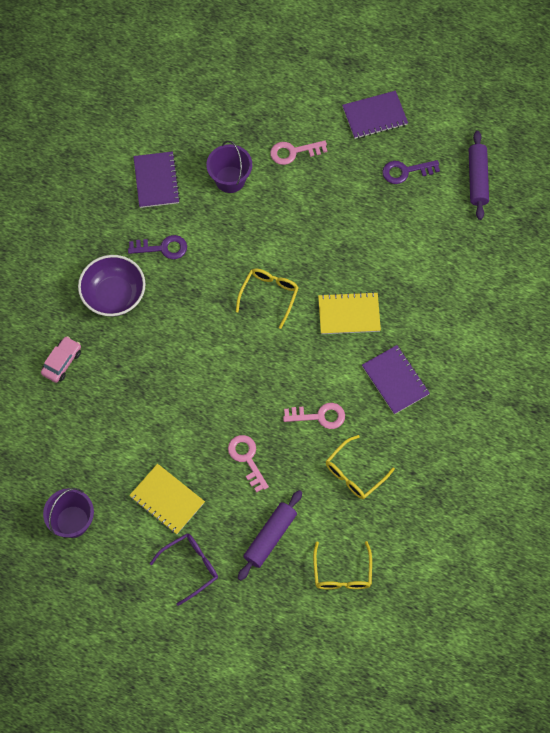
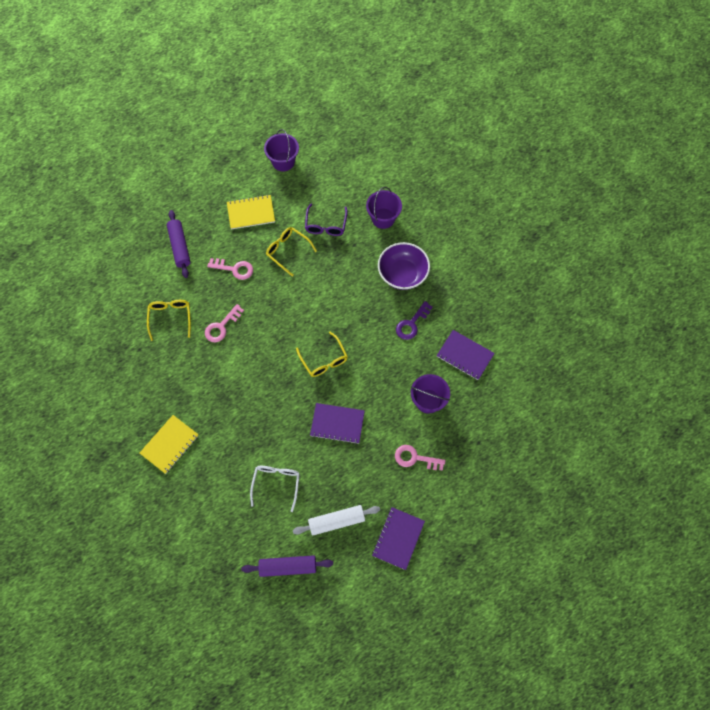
camera: 130 degrees right, 0 degrees up
(62, 362) = (383, 218): pink car -> purple bucket
(190, 567) = (203, 197): purple glasses -> purple glasses (326, 225)
(293, 152) = (415, 458): pink key -> pink key turned 105 degrees counterclockwise
(342, 573) = (124, 267): yellow glasses -> yellow glasses (287, 251)
(349, 314) = (268, 396): yellow notebook -> yellow notebook (170, 444)
(395, 380) = (201, 387): purple notebook -> purple notebook (337, 424)
(405, 171) = (336, 521): purple key -> white rolling pin
(420, 242) = (276, 484): none -> white glasses
(477, 179) = (288, 567): purple rolling pin -> purple rolling pin turned 45 degrees counterclockwise

